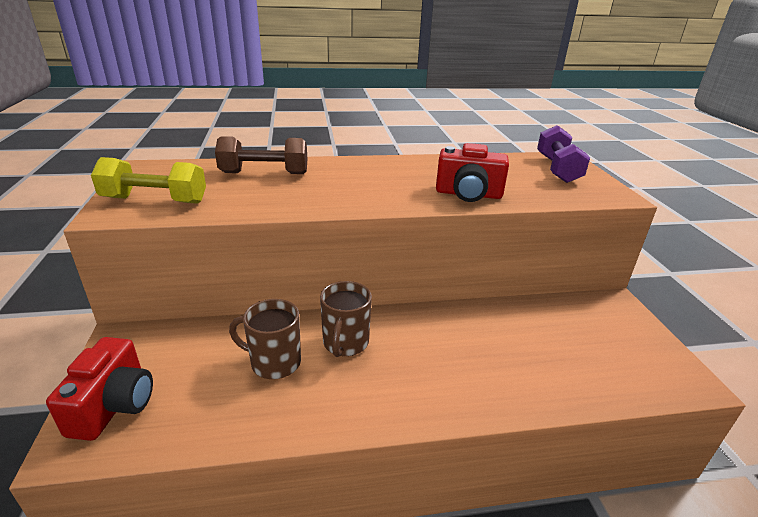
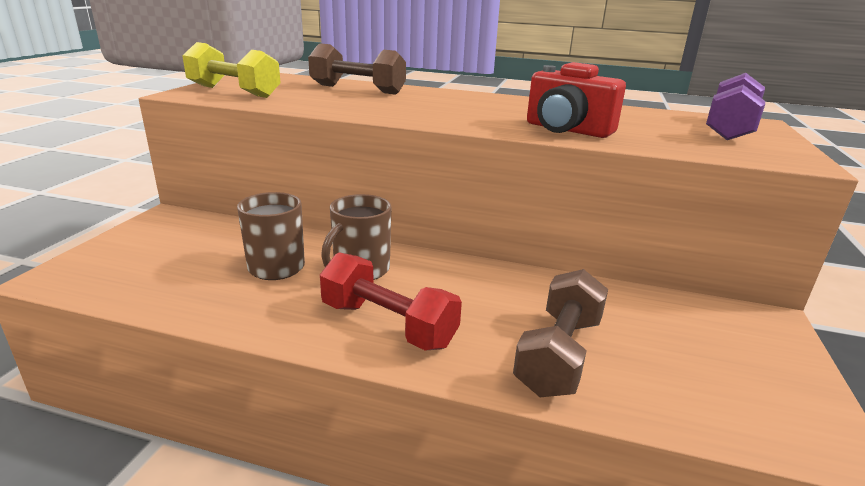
camera: 25 degrees right, 5 degrees down
(114, 405) = (113, 260): red camera -> none
(406, 388) = (388, 325): none -> red dumbbell
(528, 372) = (558, 354): none -> brown dumbbell

